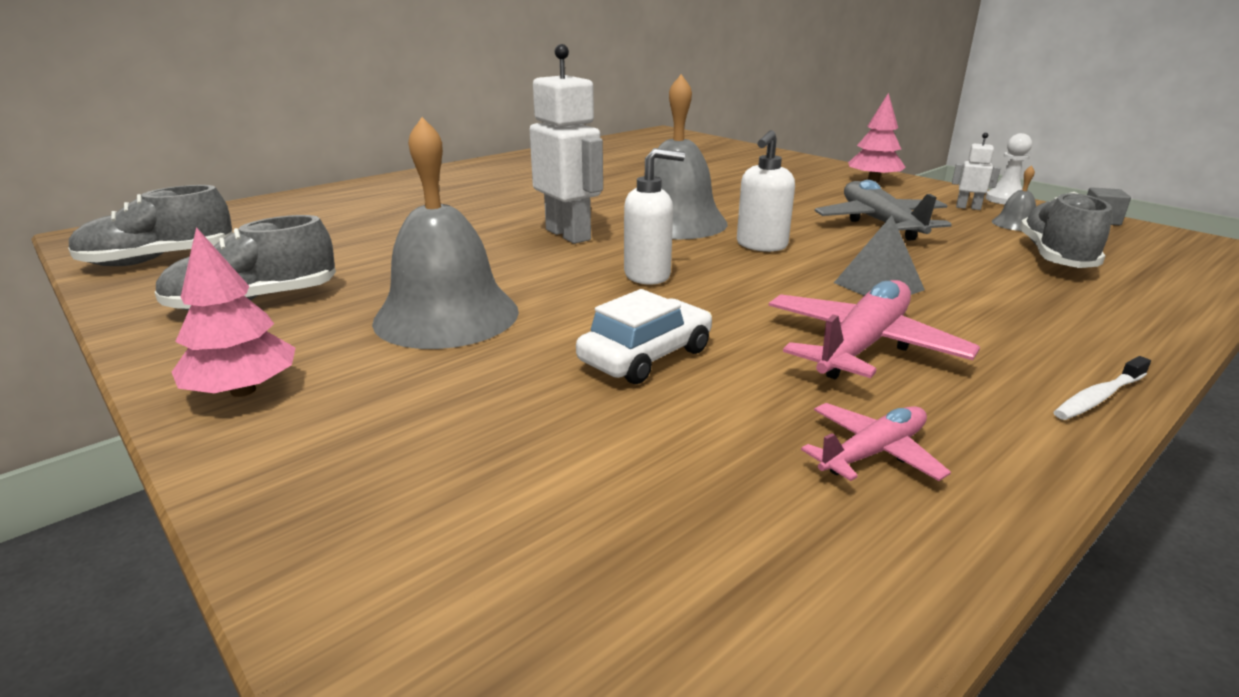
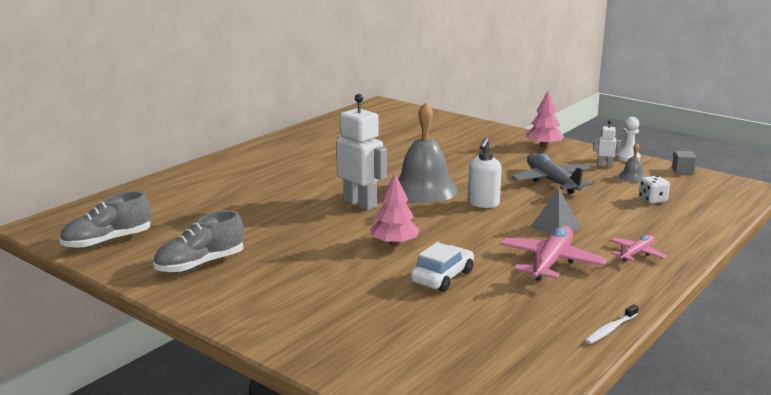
camera: 10 degrees left, 5 degrees down
(243, 390) = (245, 312): pink tree -> pink tree (394, 243)
(446, 315) = (321, 263): grey bell -> none
(648, 275) = (423, 229): white soap dispenser -> none
(873, 452) = (561, 312): pink plane -> pink plane (636, 253)
(1055, 257) = (652, 200): grey shoe -> white dice
(1098, 397) = (662, 279): white toothbrush -> white toothbrush (610, 329)

